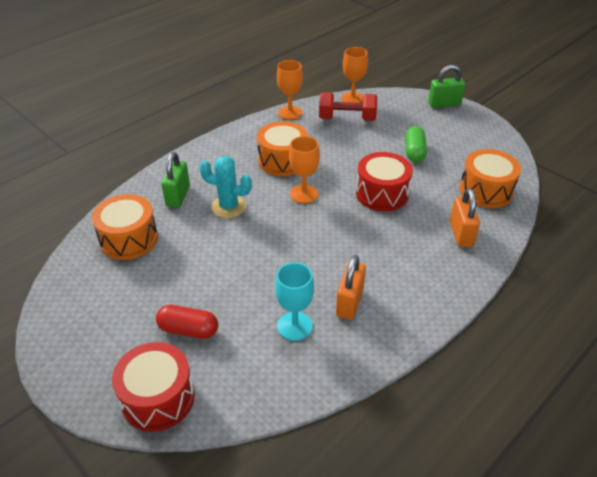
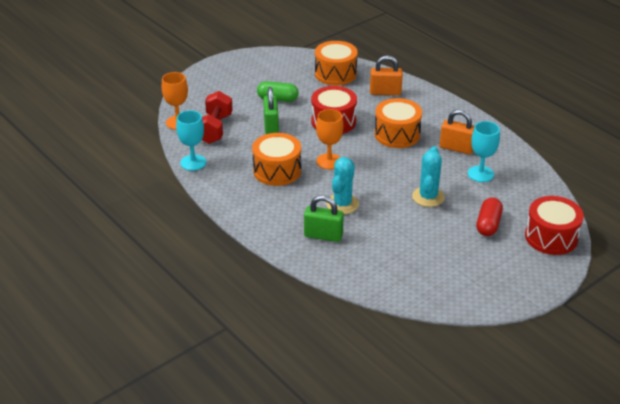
camera: 85 degrees left, 5 degrees down
(129, 239) = (383, 264): orange drum -> orange drum (397, 134)
(243, 274) = (428, 197): none -> turquoise cactus
(290, 112) = (193, 162): orange goblet -> turquoise goblet
(444, 104) = (204, 74): green padlock -> green padlock (271, 126)

